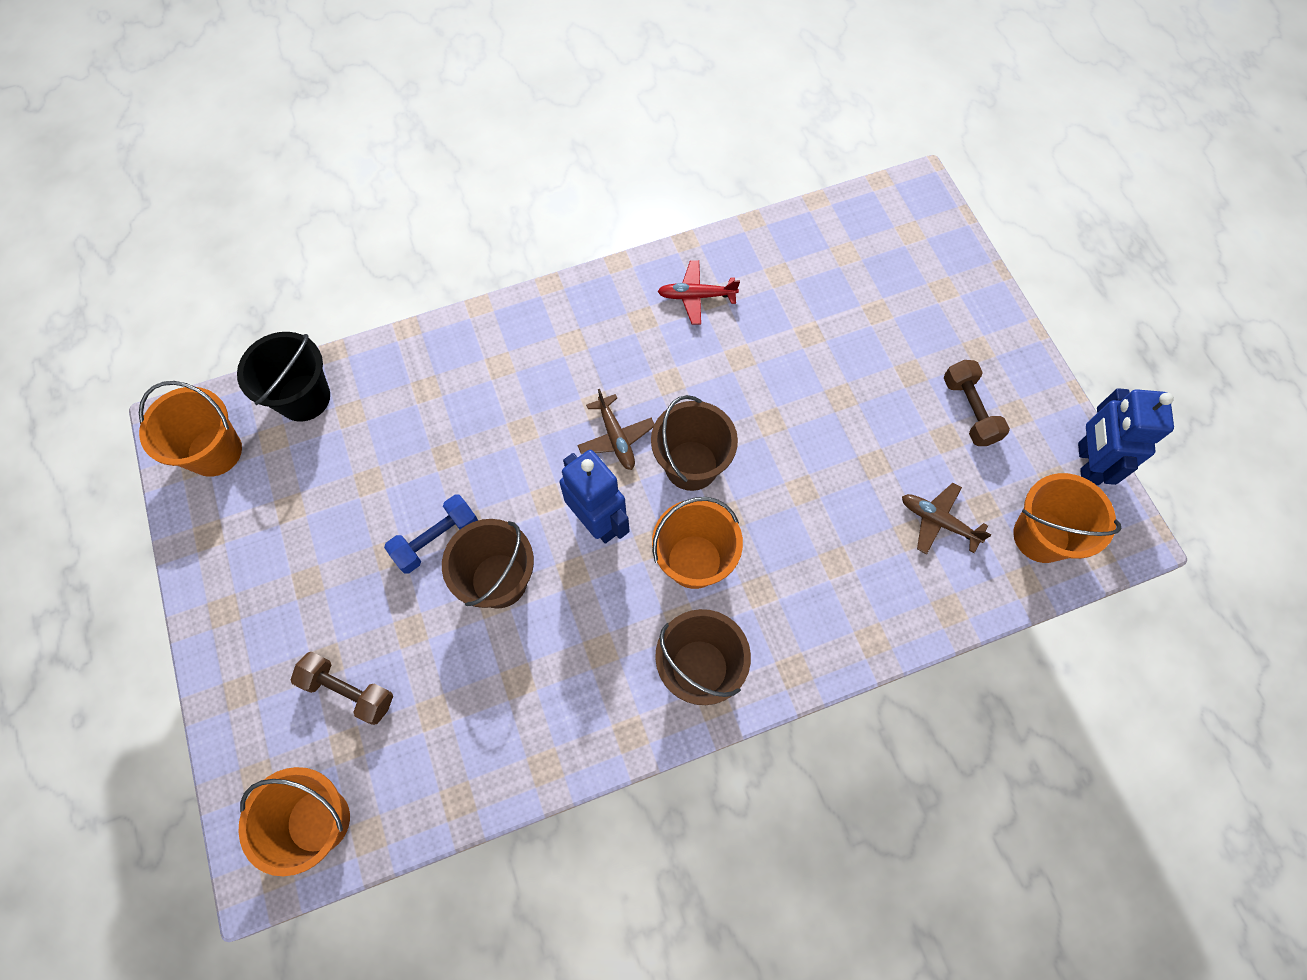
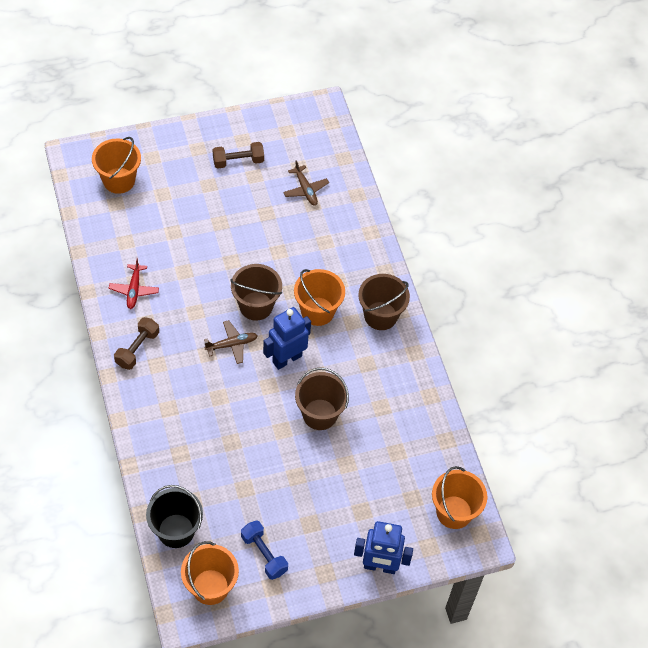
camera: 90 degrees left, 10 degrees down
(348, 691) = (381, 498): brown dumbbell -> brown dumbbell (137, 349)
(436, 539) = (289, 449): blue dumbbell -> blue dumbbell (264, 554)
(938, 521) = (305, 189): brown plane -> brown plane turned 60 degrees counterclockwise
(1041, 536) = (319, 145): orange bucket -> orange bucket (119, 180)
(1087, 463) = (278, 115): blue robot -> blue robot (379, 566)

